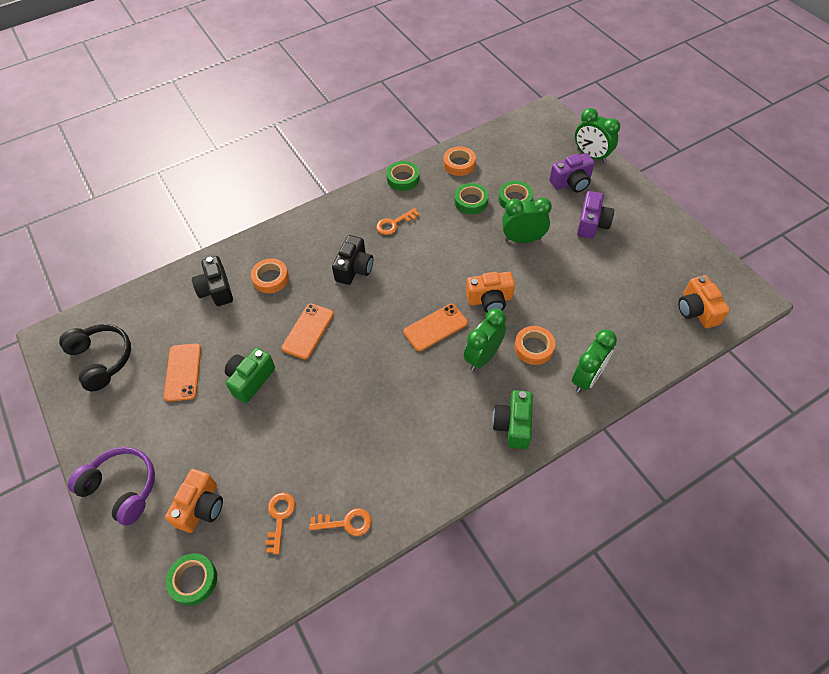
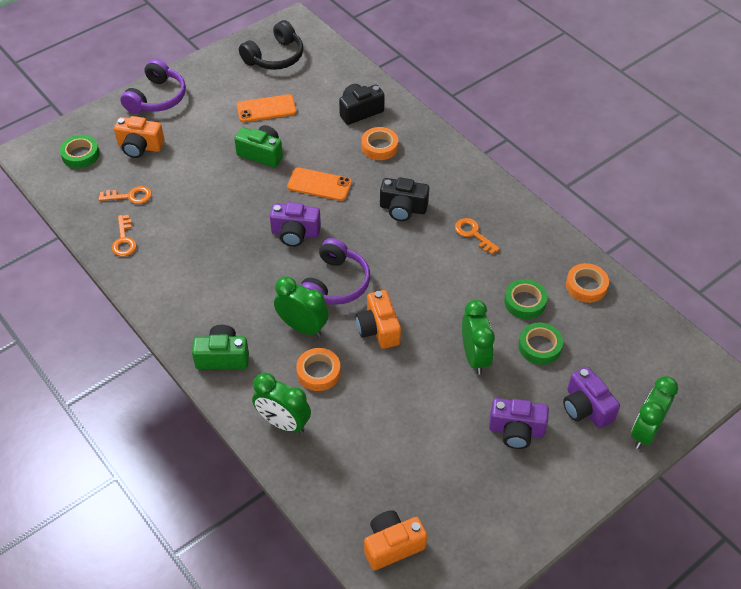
camera: 80 degrees right, 5 degrees down
(368, 356) = (295, 233): none -> purple camera
(403, 179) = (546, 234): green tape -> none
(435, 327) = (335, 284): orange phone -> purple headphones

